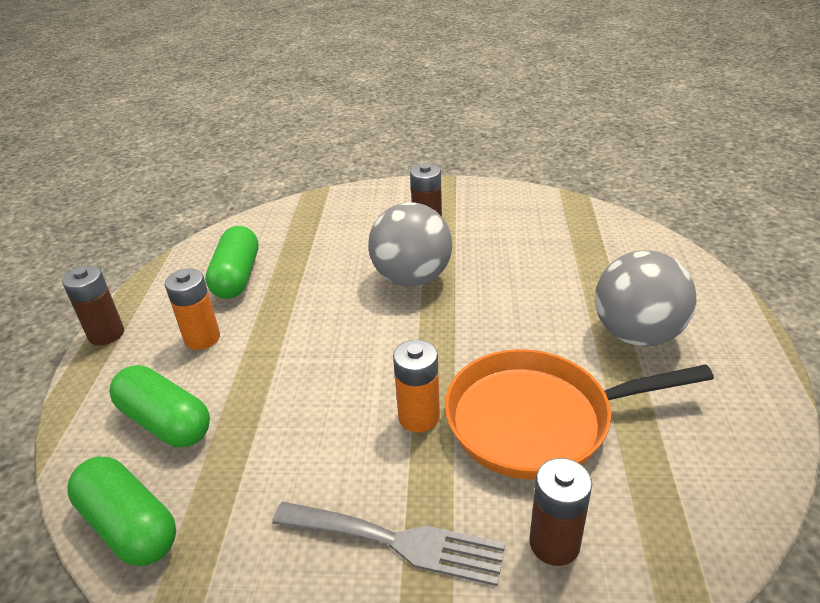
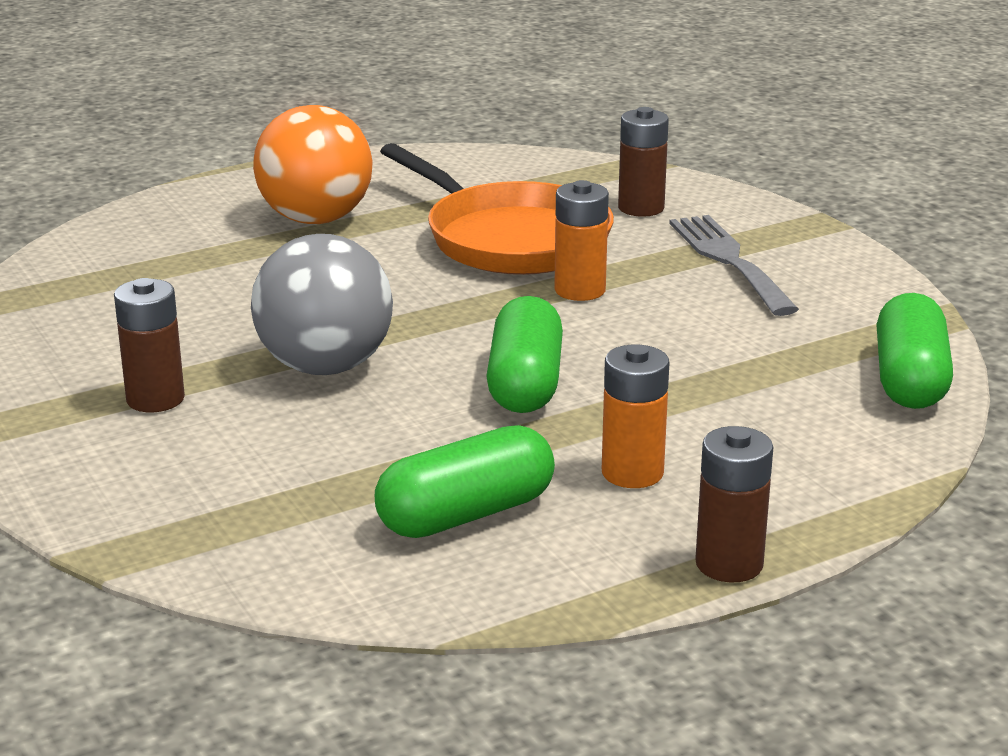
camera: 125 degrees left, 10 degrees down
(166, 422) = (786, 425): green capsule -> green capsule (525, 383)
(636, 334) = (316, 219): grey ball -> orange ball

